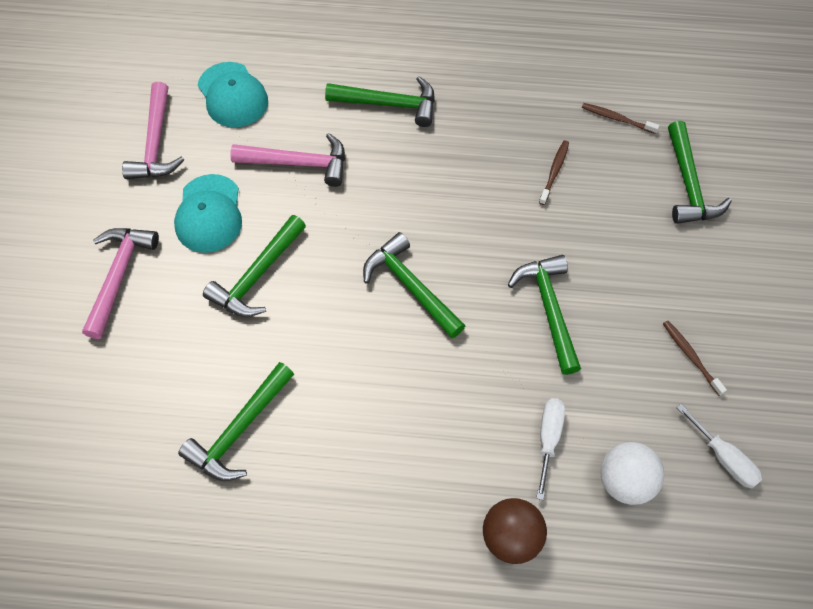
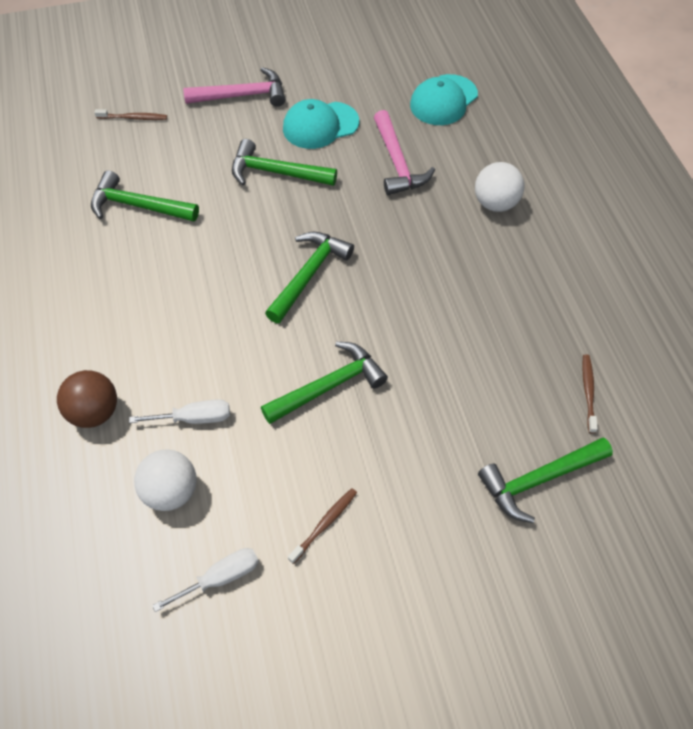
camera: 70 degrees right, 5 degrees down
(156, 143) = (371, 73): pink hammer -> none
(389, 104) = (495, 203): green hammer -> white ball
(554, 171) = (489, 352): brown toothbrush -> brown toothbrush (134, 118)
(723, 458) = (220, 578): white screwdriver -> white screwdriver turned 150 degrees counterclockwise

